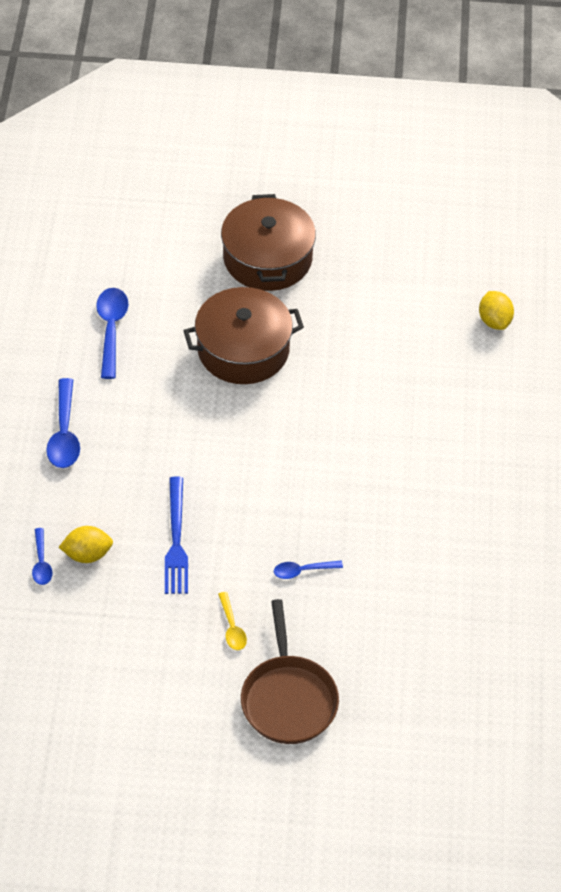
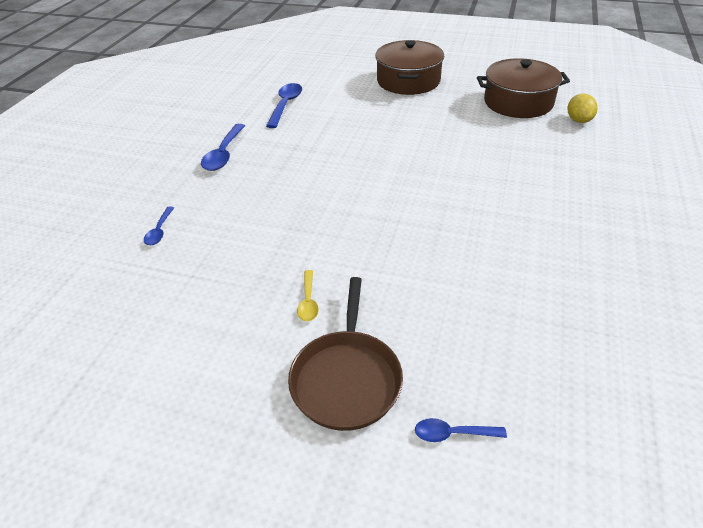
camera: 15 degrees right, 10 degrees down
(87, 554) = (201, 229): yellow lemon -> none
(176, 540) = (282, 227): blue fork -> none
(243, 349) = (378, 121): brown pot -> brown pot (518, 102)
(302, 571) = (390, 263): blue spoon -> blue spoon (453, 434)

